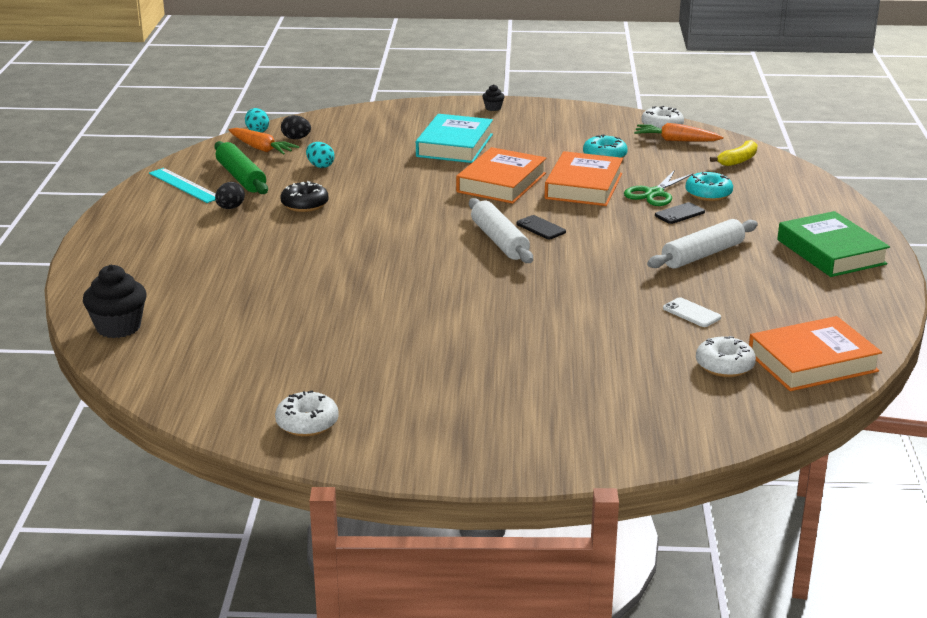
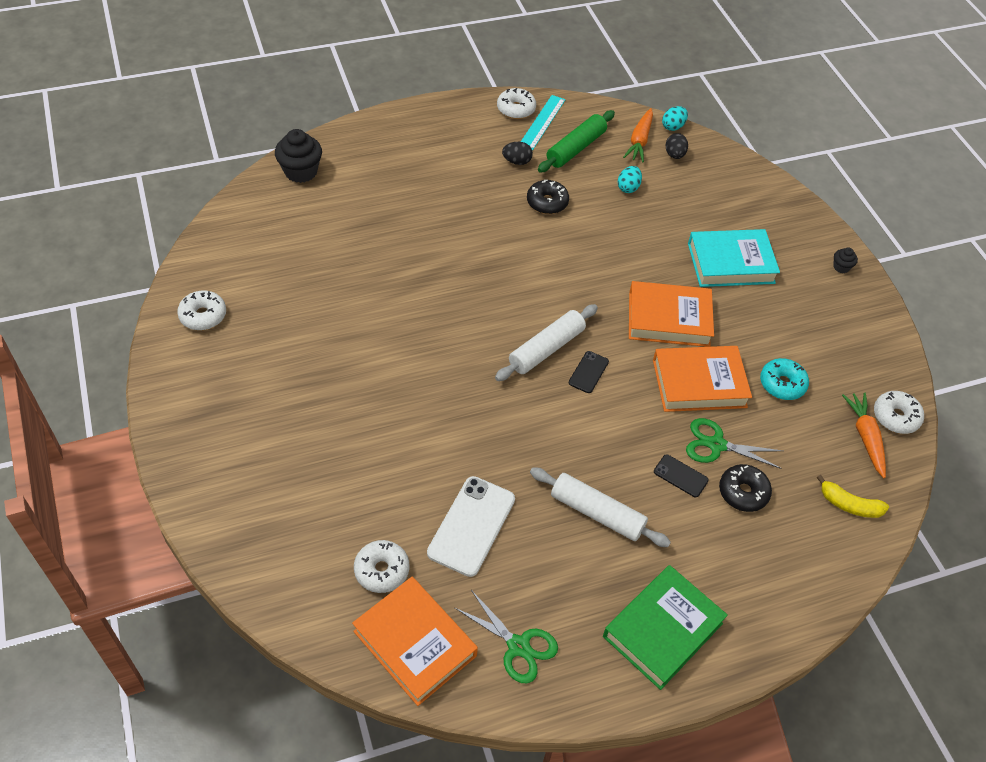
camera: 65 degrees right, 25 degrees up
(149, 194) = (516, 109): none -> white donut
(691, 313) = (472, 526): white phone -> white phone, size x1.93
(708, 194) = (743, 492): turquoise donut -> black donut
(829, 314) = (518, 646): none -> green scissors

